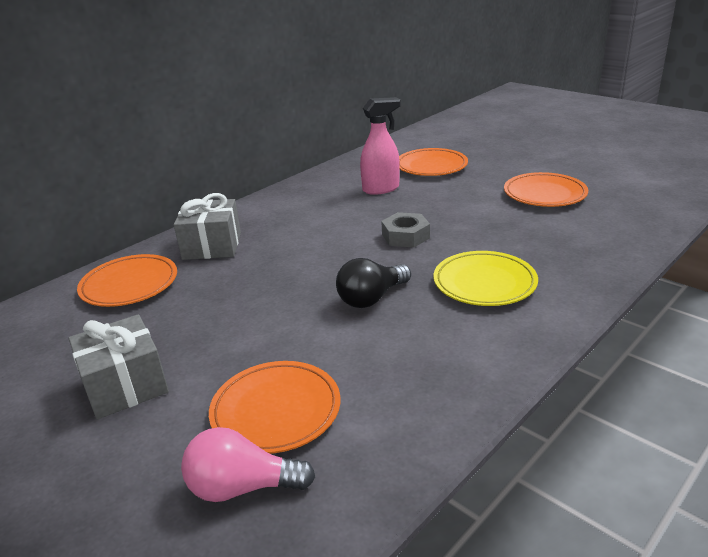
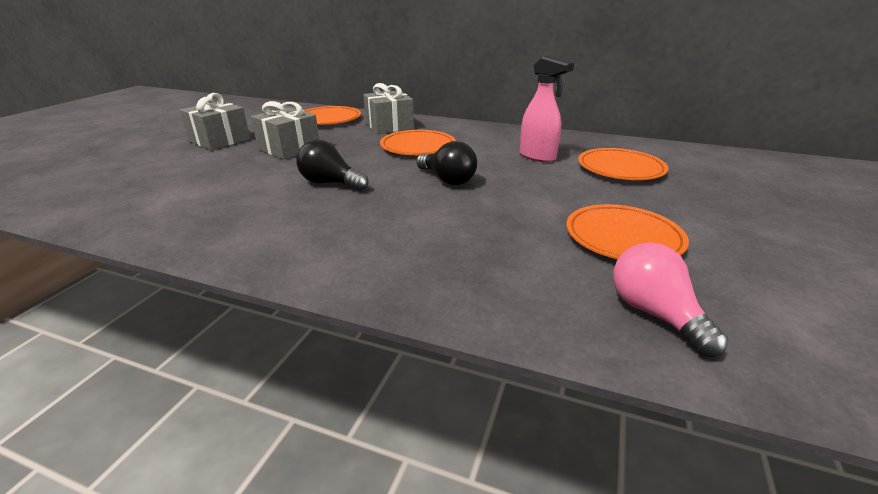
camera: 65 degrees right, 0 degrees up
(229, 322) = (289, 149): none -> grey gift
(242, 487) = (112, 184): pink light bulb -> pink light bulb (655, 314)
(276, 410) = (184, 178): orange plate -> orange plate (418, 147)
(405, 236) = (447, 180): grey nut -> black light bulb
(484, 283) = (373, 225): yellow plate -> none

